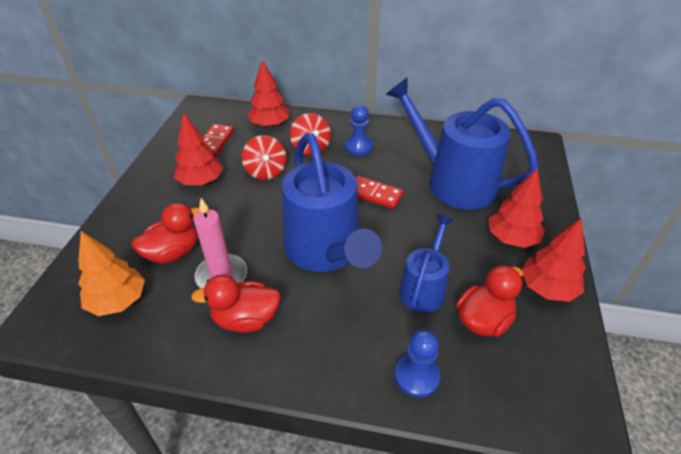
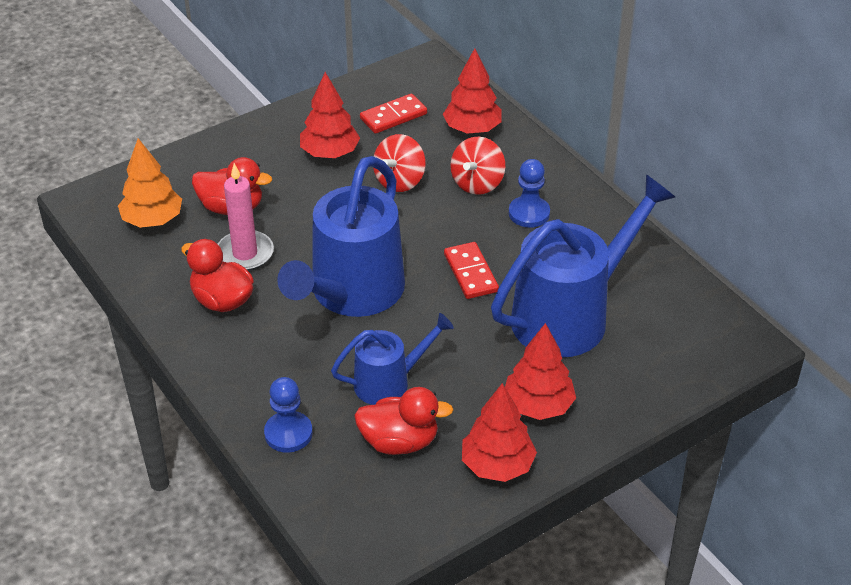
camera: 45 degrees right, 0 degrees up
(452, 181) = (571, 315): blue watering can -> blue watering can turned 60 degrees clockwise

